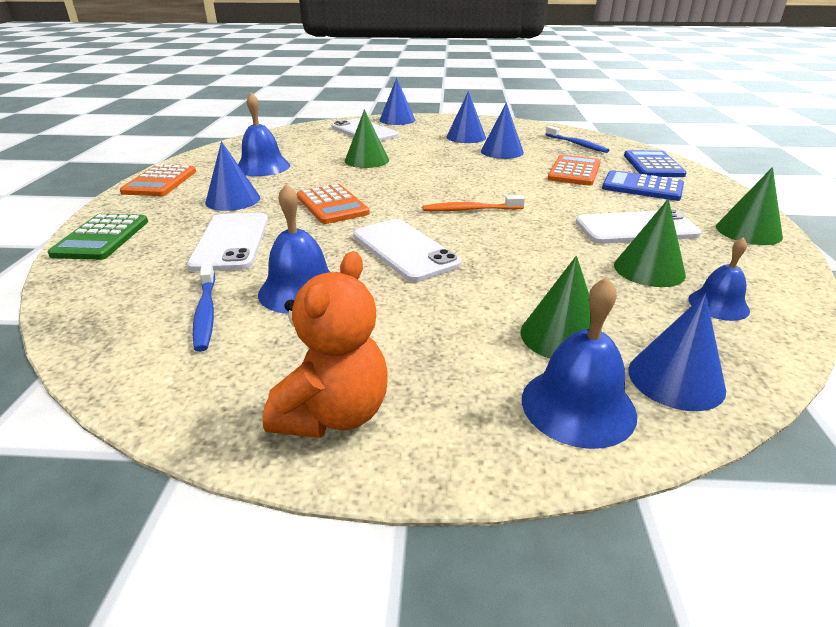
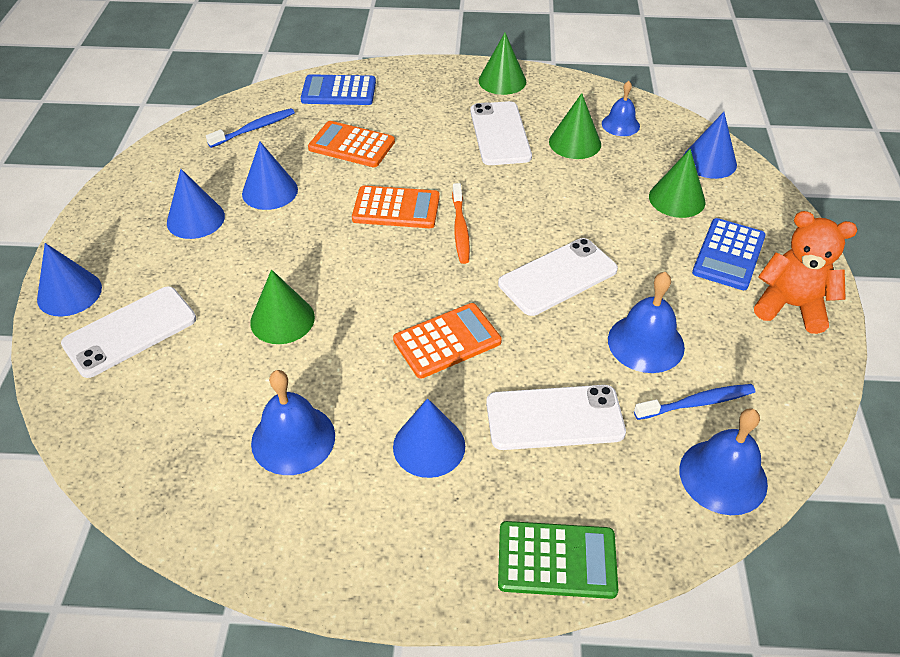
camera: 90 degrees left, 15 degrees up
(160, 182) = (349, 565): orange calculator -> orange calculator (396, 208)
(578, 406) = (746, 202): blue bell -> blue bell (723, 476)
(642, 187) = (401, 111): blue calculator -> blue calculator (728, 255)

